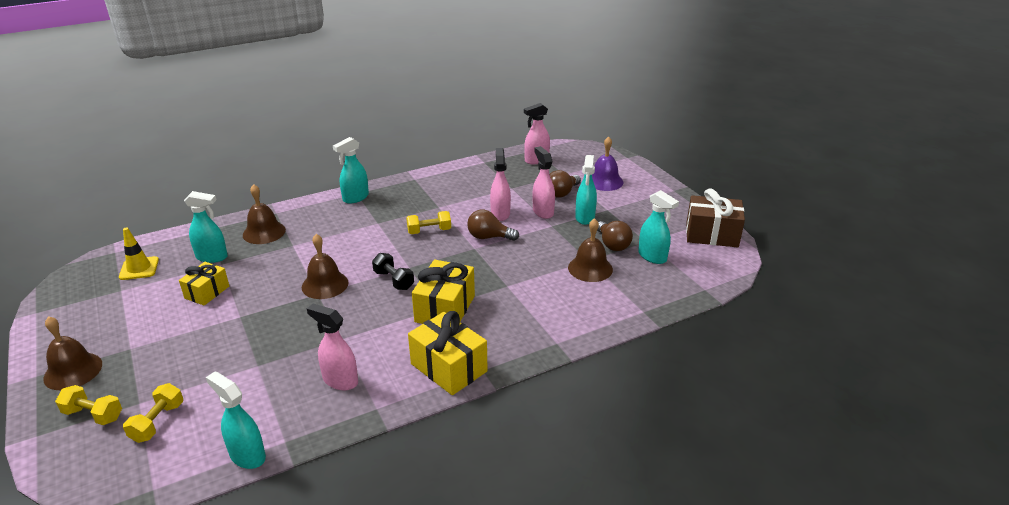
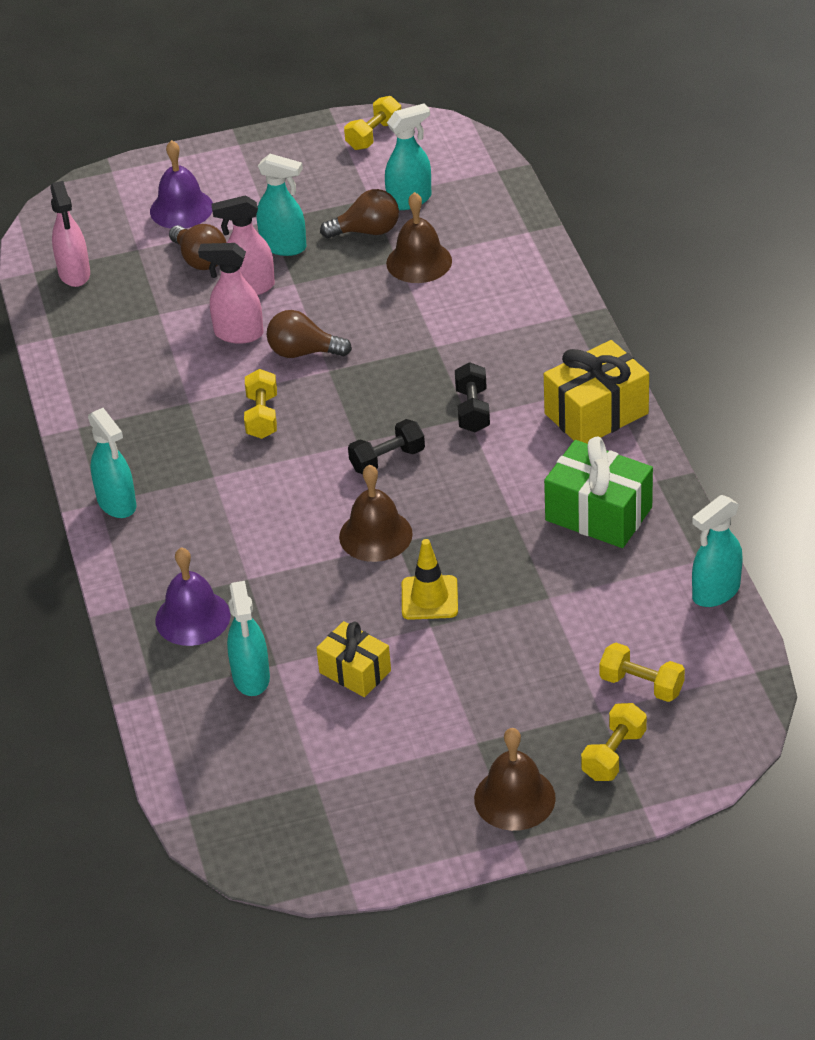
camera: 75 degrees left, 10 degrees up
(139, 268) = (256, 770): yellow traffic cone -> yellow traffic cone (429, 598)
(212, 257) = (251, 677): turquoise spray bottle -> turquoise spray bottle turned 150 degrees clockwise
(264, 232) = (192, 617): brown bell -> purple bell
(340, 380) = (598, 514): pink spray bottle -> green gift
(445, 309) = (472, 410): yellow gift -> black dumbbell
(489, 237) = (303, 352): brown light bulb -> brown light bulb turned 75 degrees clockwise
(712, 235) = (374, 135): brown gift -> yellow dumbbell

